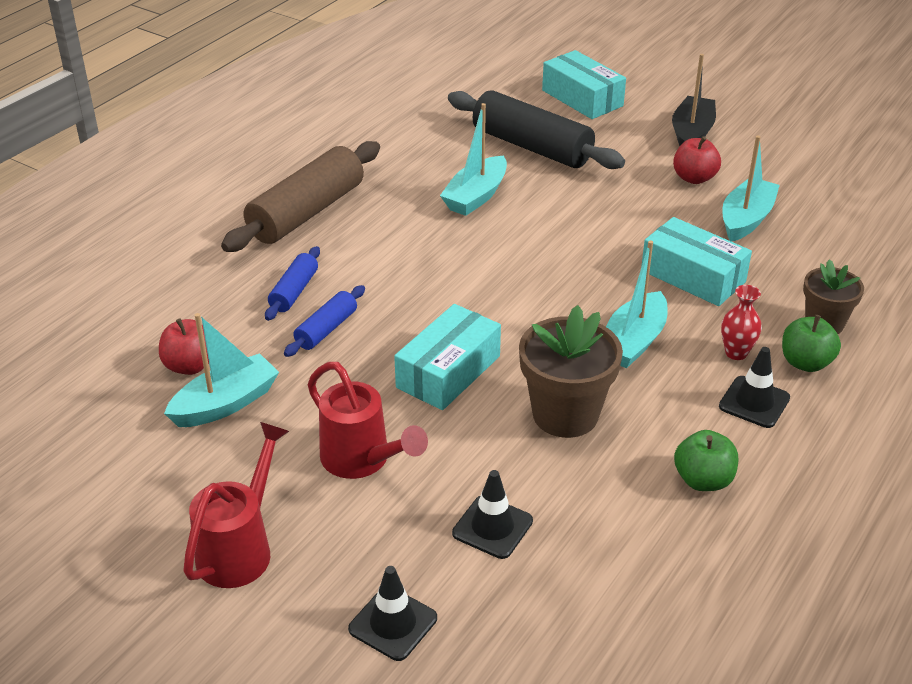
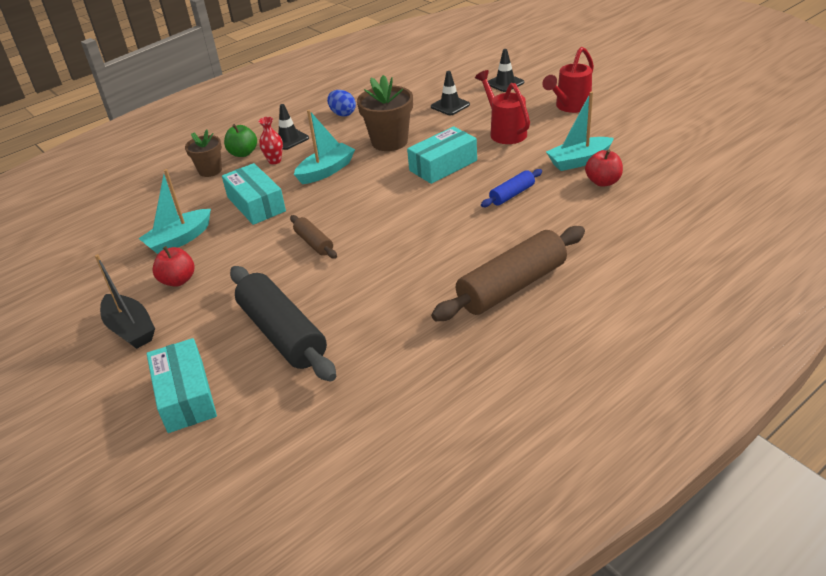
camera: 160 degrees left, 0 degrees up
(294, 291) = (530, 221): blue rolling pin -> none
(476, 196) = (363, 285): turquoise boat -> none
(567, 234) = (314, 243): none -> brown rolling pin
(692, 133) = (130, 329): black boat -> black boat turned 75 degrees counterclockwise
(703, 480) = (342, 114): green apple -> blue egg

